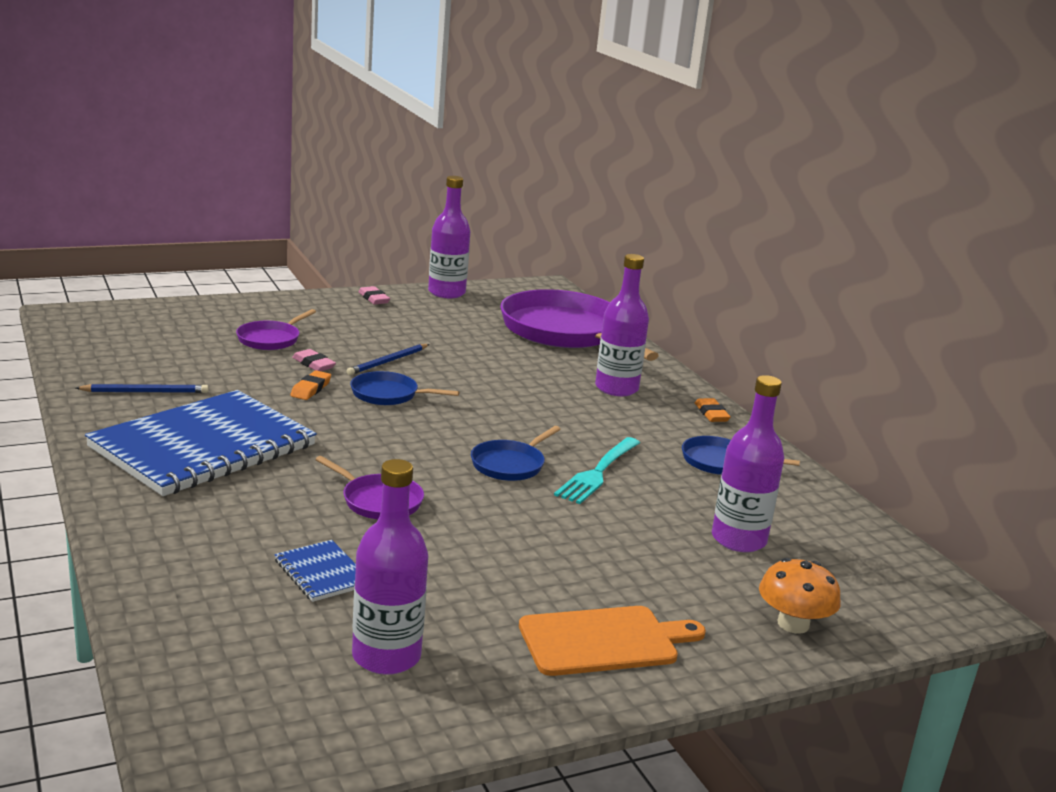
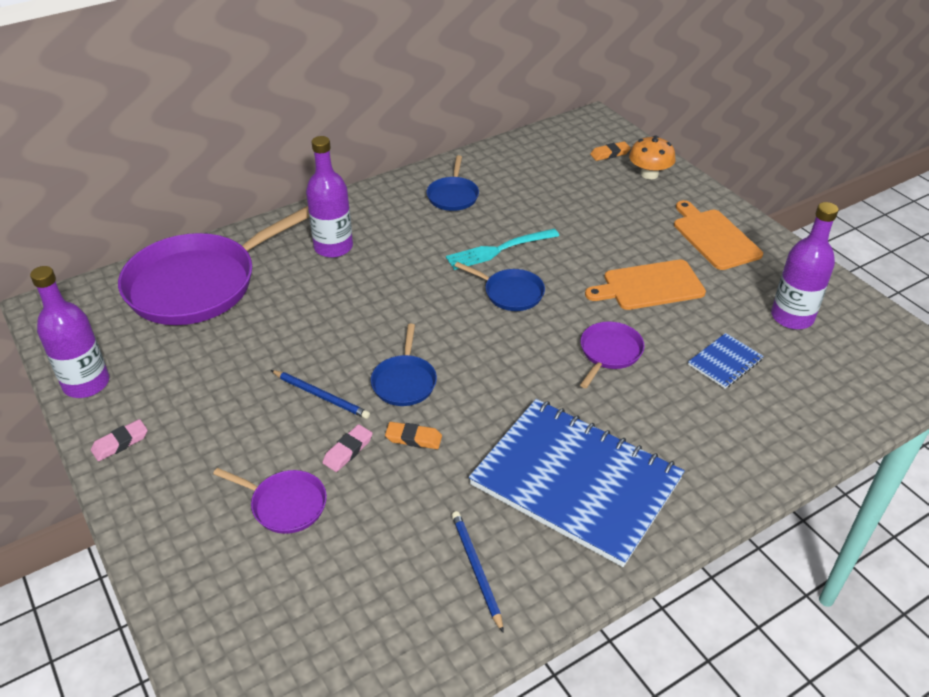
camera: 95 degrees left, 20 degrees up
(497, 556) = (649, 286): none -> orange cutting board
(598, 472) = (499, 249): turquoise fork -> turquoise fork turned 135 degrees clockwise
(711, 414) = (366, 199): orange eraser -> orange eraser (610, 154)
(738, 540) = (564, 190): purple bottle -> none

